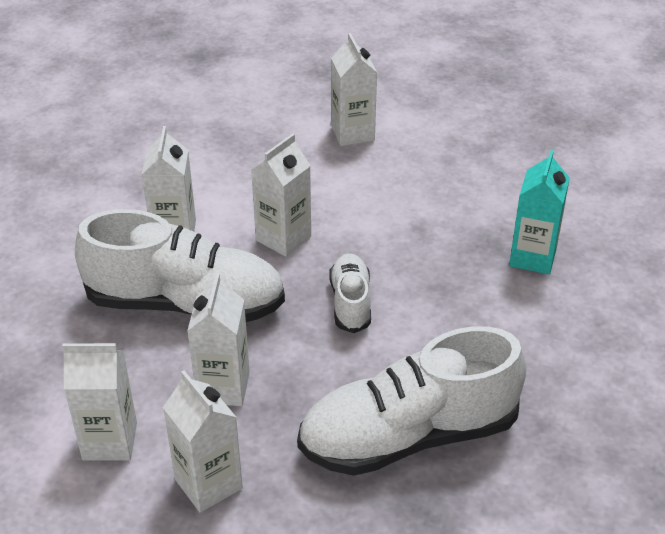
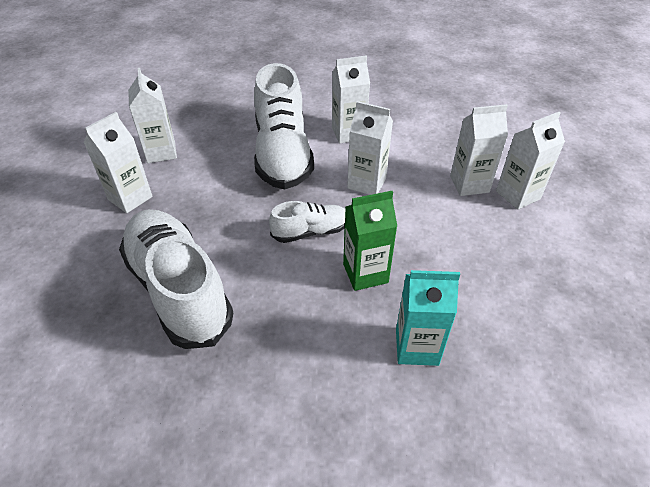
camera: 75 degrees right, 5 degrees up
(223, 387) = (211, 186): white carton -> white carton (469, 184)
(430, 271) = (365, 273): none -> green carton

